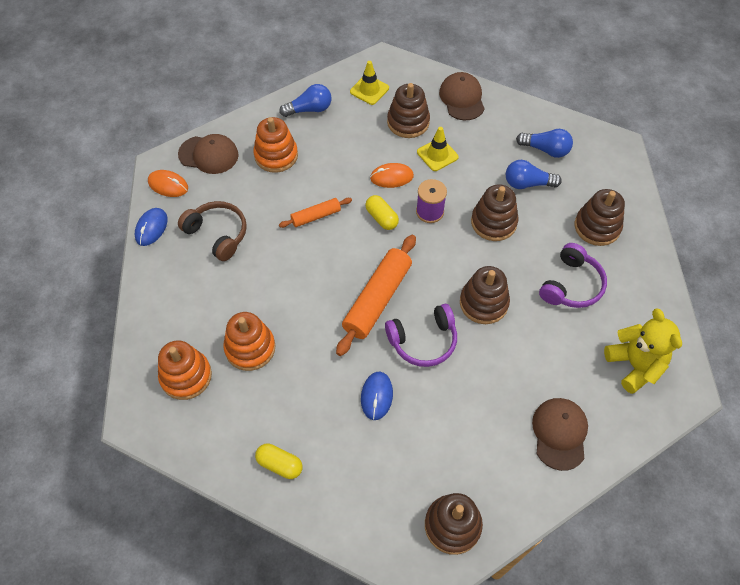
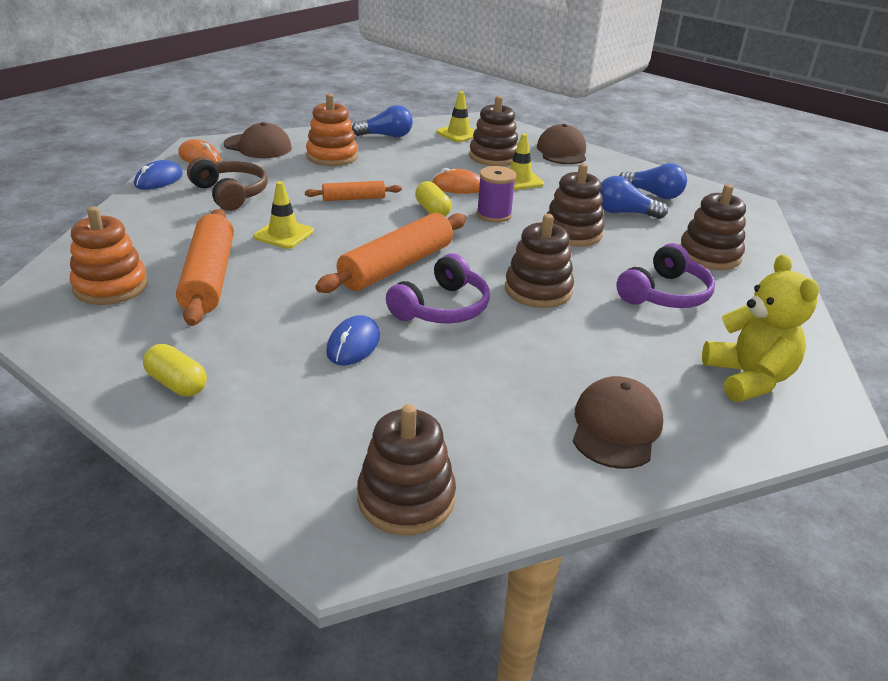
camera: 10 degrees right, 25 degrees down
(250, 348) = (209, 278): orange stacking toy -> orange rolling pin
(281, 280) = (284, 234): none -> yellow traffic cone
(423, 341) = (442, 308): purple headphones -> purple headphones turned 45 degrees counterclockwise

